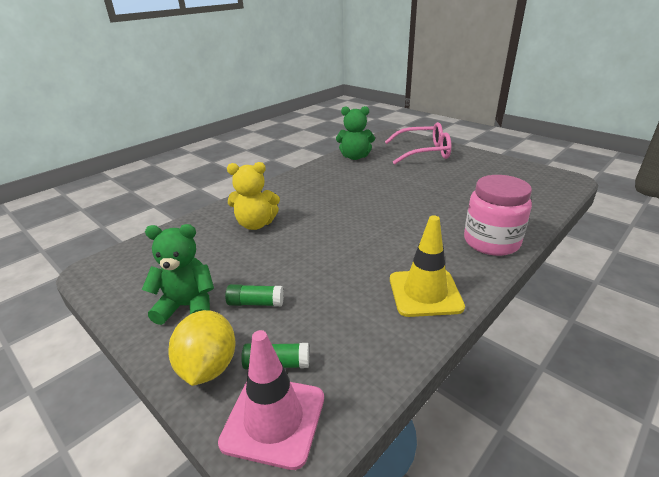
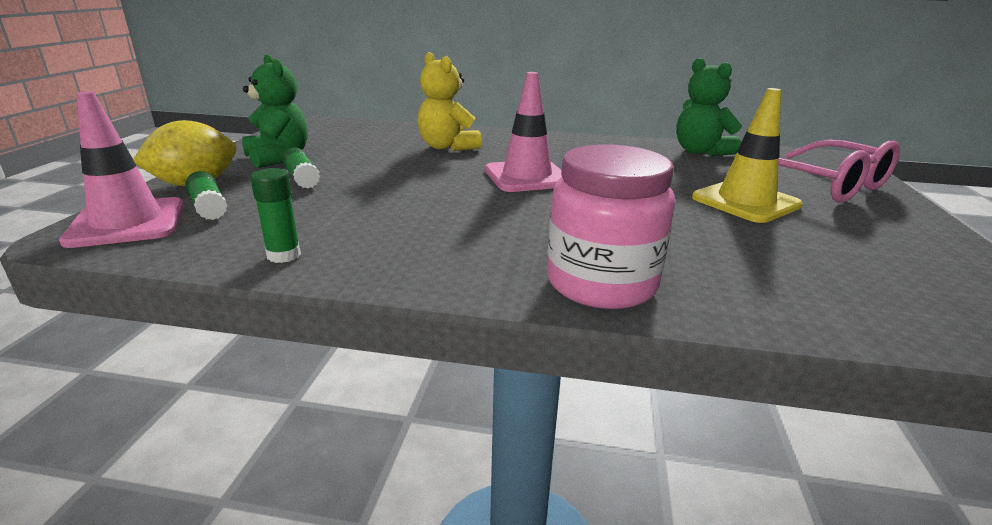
camera: 55 degrees right, 5 degrees down
(343, 215) = (527, 177): none -> pink traffic cone
(399, 337) = (284, 255): none -> green glue stick
(425, 293) = (393, 254): yellow traffic cone -> yellow traffic cone (745, 202)

